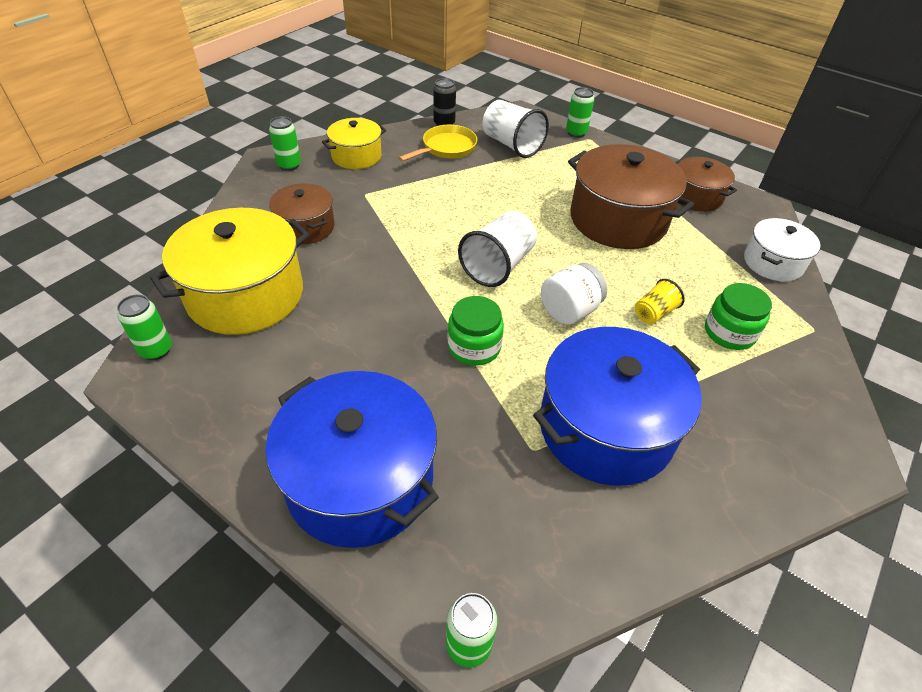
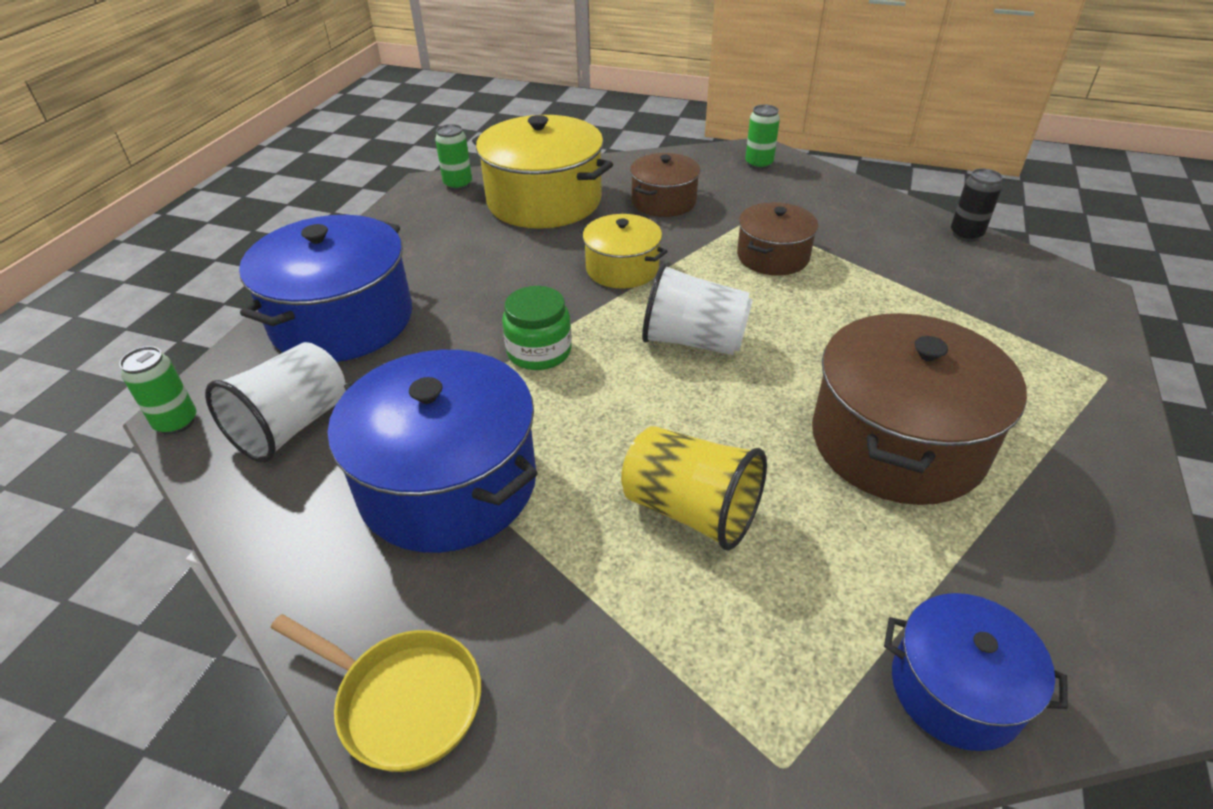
camera: 75 degrees right, 5 degrees down
(356, 156) = (819, 195): yellow pot -> yellow pot (622, 269)
(446, 148) = (909, 249): yellow pan -> yellow pan (403, 701)
(511, 145) = (984, 300): white cup -> white cup (292, 426)
(569, 311) = (644, 419): white jar -> none
(576, 133) = (1105, 358): green can -> none
(654, 313) = (690, 510): yellow cup -> yellow cup, size x1.81
(696, 197) = (1074, 543): brown pot -> brown pot (772, 256)
(729, 332) = (697, 615): green jar -> none
(773, 262) = (956, 688): white pot -> blue pot

